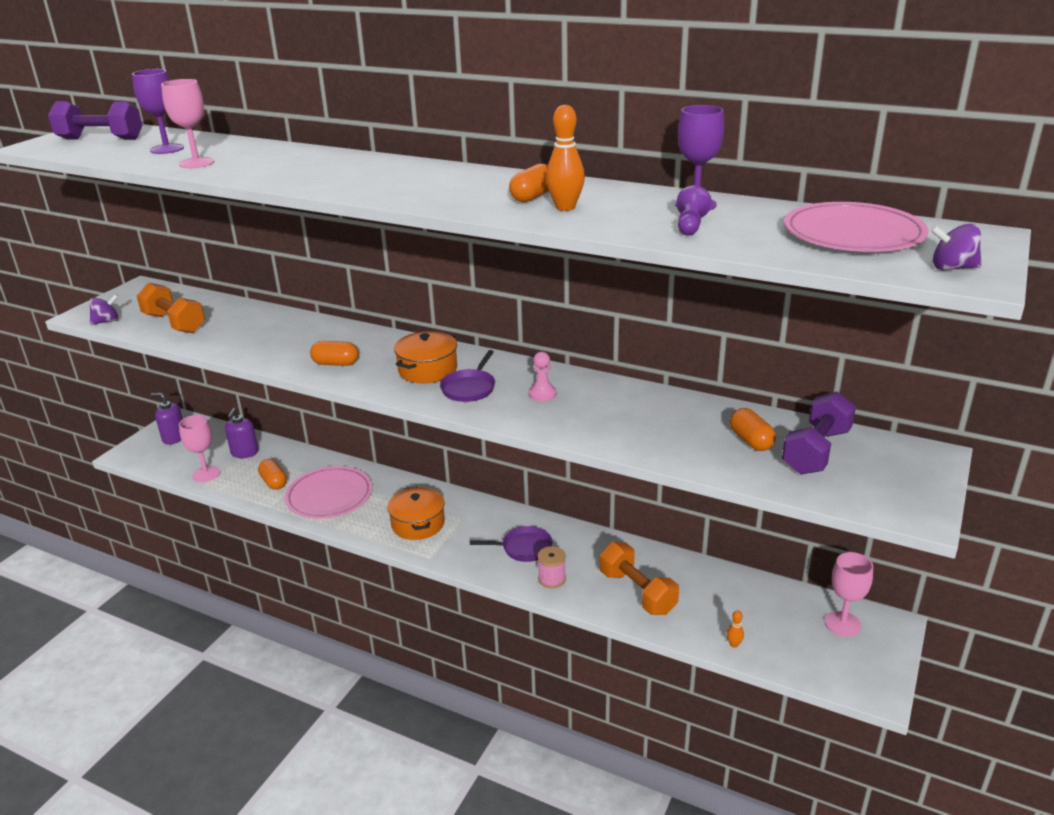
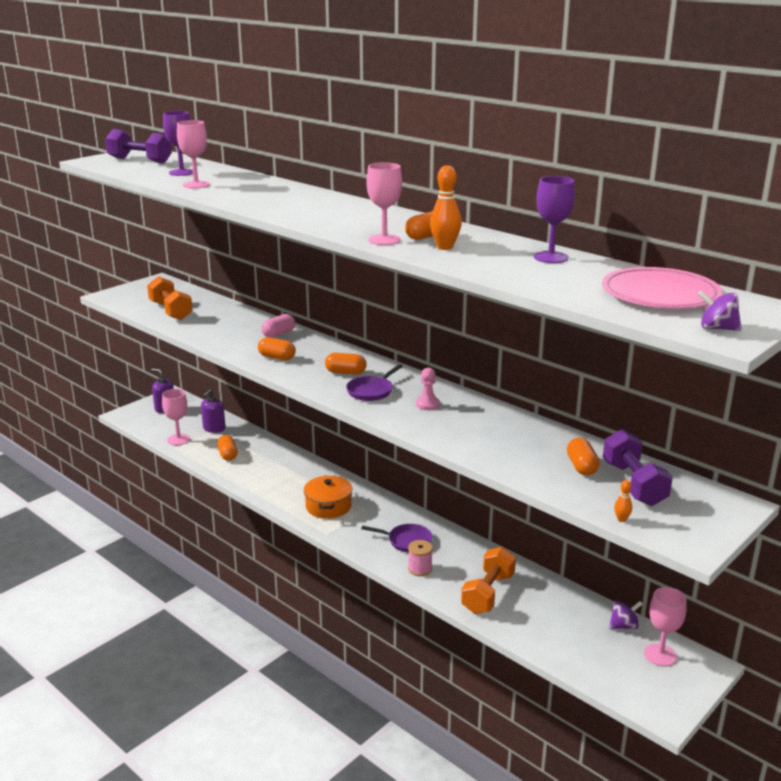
camera: 15 degrees right, 5 degrees down
(107, 321) = (123, 303): purple spinning top -> purple spinning top (624, 626)
(323, 333) = (279, 334): none -> pink capsule
(329, 496) = (266, 473): pink plate -> none
(427, 369) = (345, 372): orange pot -> orange capsule
(486, 207) = (384, 240): none -> pink goblet
(637, 592) = (488, 593): orange dumbbell -> orange dumbbell turned 45 degrees clockwise
(690, 226) = (531, 272): purple pawn -> none
(734, 644) = (553, 650): orange bowling pin -> orange bowling pin (621, 519)
(816, 451) = (634, 484): purple dumbbell -> purple dumbbell turned 60 degrees counterclockwise

